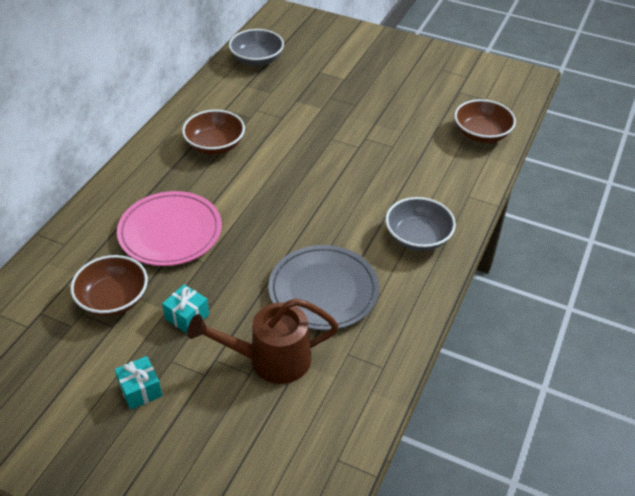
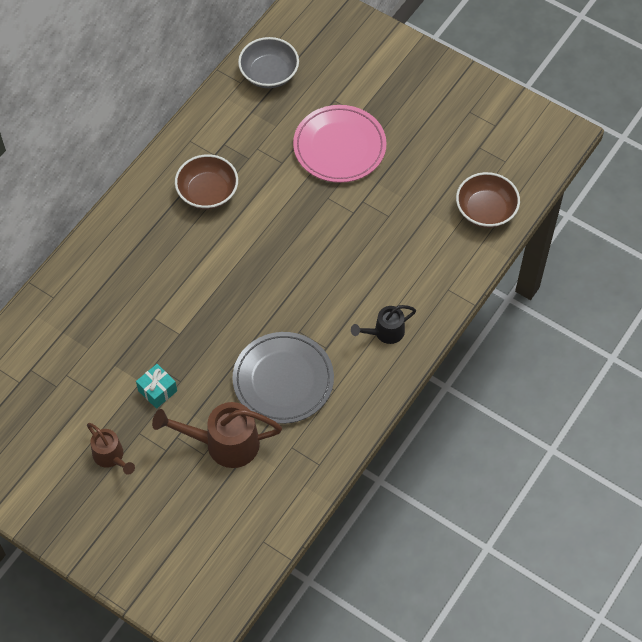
camera: 10 degrees right, 15 degrees up
(113, 299) = (94, 364): brown bowl -> none
(140, 390) = (111, 457): turquoise gift -> brown watering can
(170, 232) = (152, 296): pink plate -> pink plate (339, 147)
(417, 237) = (385, 332): grey bowl -> black watering can

